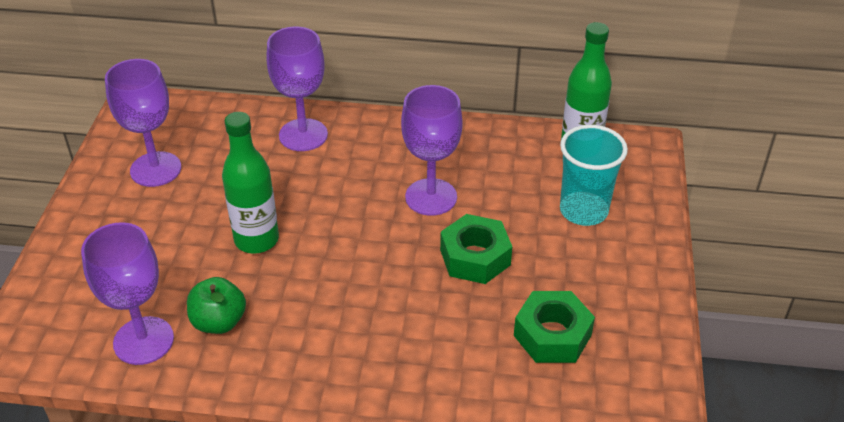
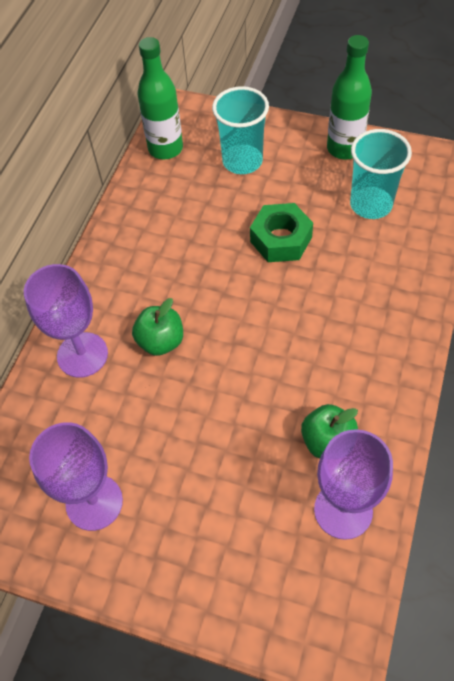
camera: 75 degrees left, 15 degrees up
(256, 240) = (226, 405): green bottle -> green bottle (344, 148)
(324, 183) = (161, 341): none -> green apple
(431, 197) = (201, 260): purple goblet -> none
(552, 335) = (371, 204): green nut -> turquoise cup

